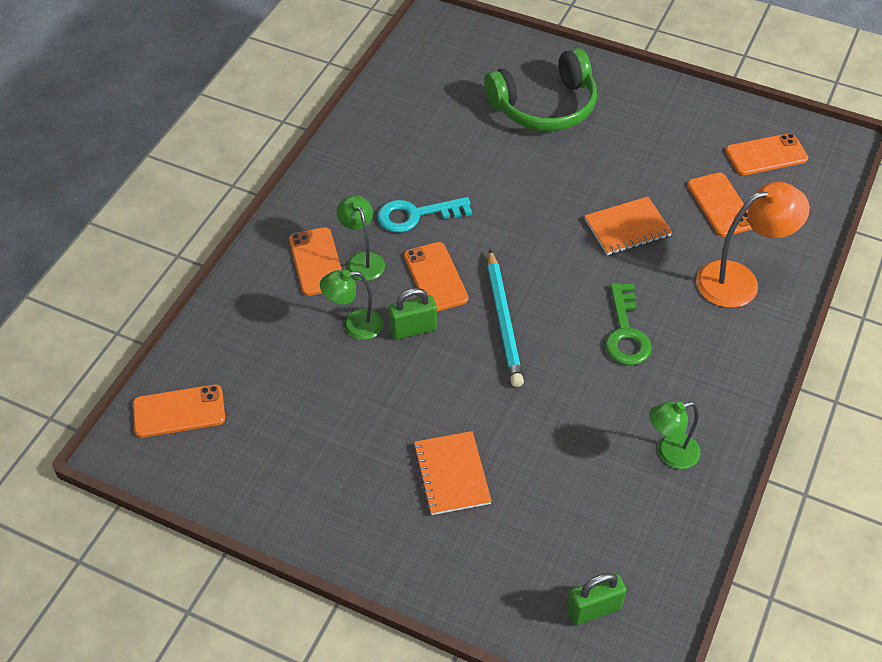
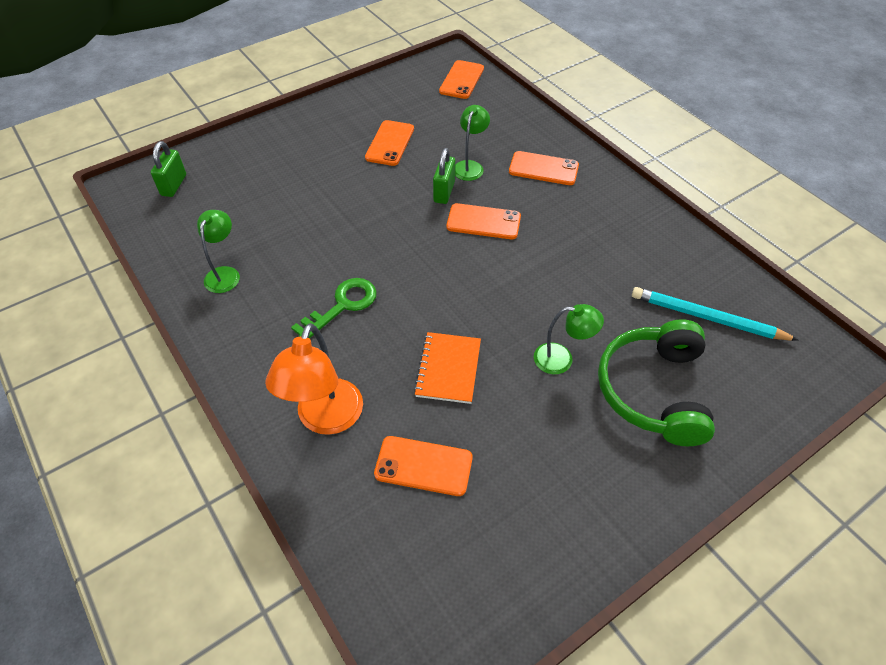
camera: 120 degrees right, 0 degrees up
(362, 260) = (528, 191): green lamp -> green lamp (561, 359)
(416, 215) = (557, 236): turquoise key -> none
(451, 474) = (317, 165): orange notebook -> none
(503, 321) = (413, 240): turquoise pencil -> turquoise pencil (707, 318)
(626, 332) = (342, 305): green key -> green key turned 105 degrees clockwise
(766, 155) = (463, 566): orange phone -> orange phone (390, 143)

